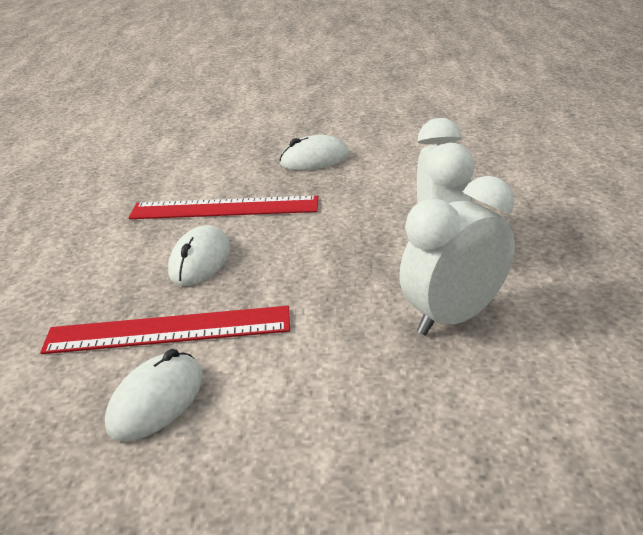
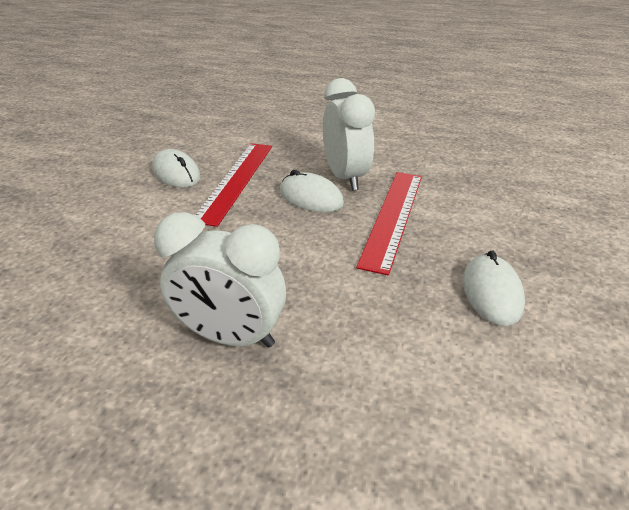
camera: 105 degrees right, 5 degrees up
(454, 317) = (126, 306): white clock -> white clock (345, 177)

